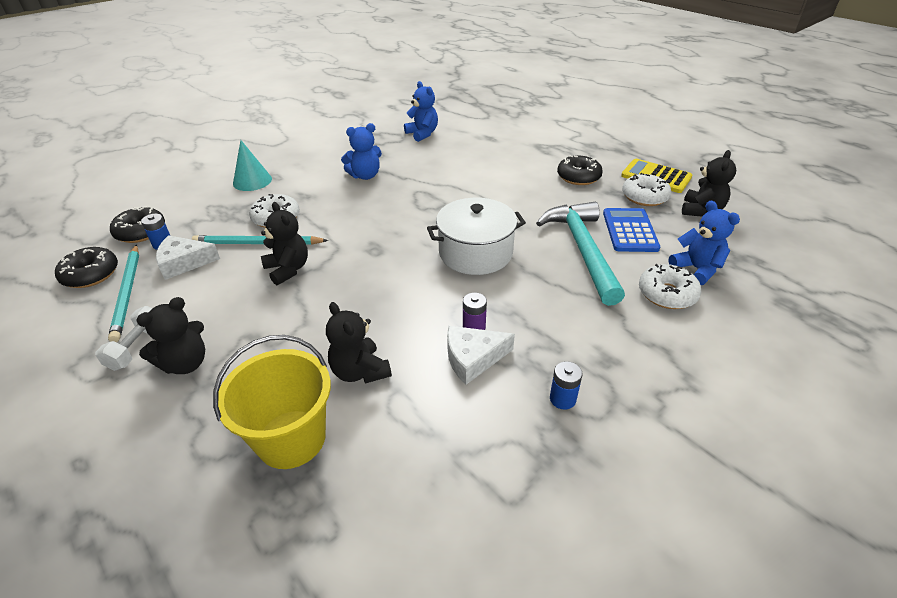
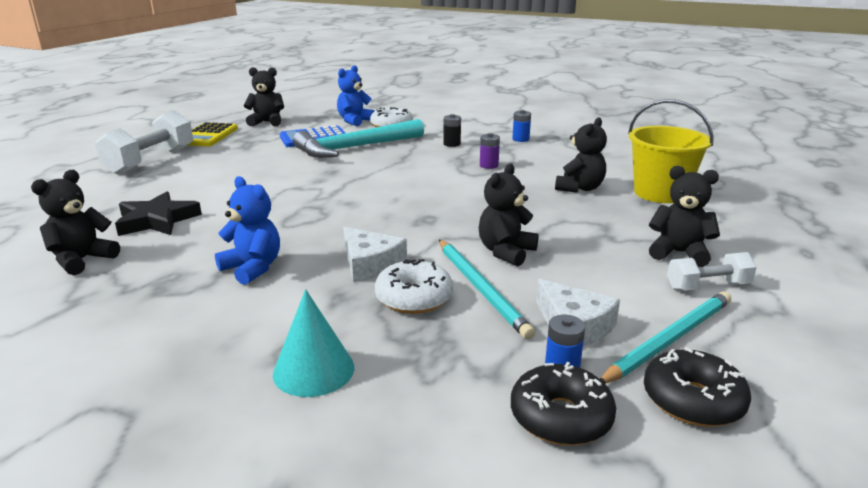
camera: 115 degrees left, 15 degrees down
(422, 134) = (82, 260): blue teddy bear -> black teddy bear
(462, 152) = (157, 220): none -> black star
(473, 358) = (519, 161): white cheese -> white cheese (370, 264)
(475, 253) = (392, 179): white pot -> none
(567, 323) = (452, 144): none -> black battery
(578, 177) = (217, 160): black donut -> none
(589, 152) = (151, 161): none -> white dumbbell
(644, 197) = (251, 137): white donut -> none

